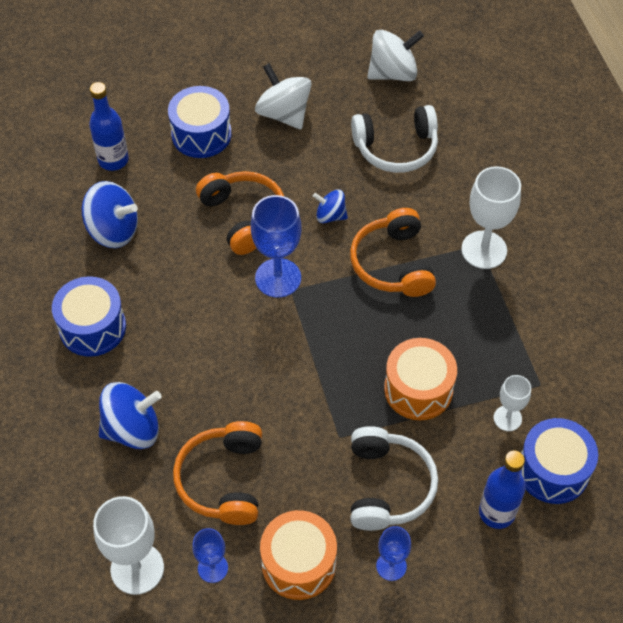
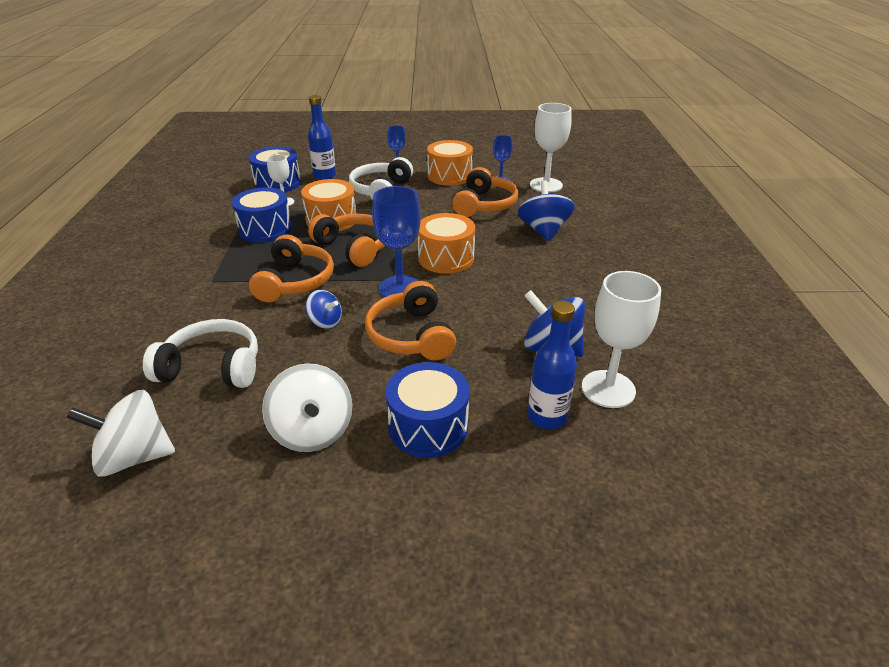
camera: 165 degrees left, 20 degrees down
(92, 327) = (573, 283): blue drum -> blue drum (265, 229)
(132, 429) = (543, 231): blue spinning top -> blue spinning top turned 90 degrees clockwise
(244, 340) = (446, 258): none -> orange drum
(359, 336) = (354, 248): none -> orange headphones
(484, 250) = (211, 277): white goblet -> white goblet (608, 389)

